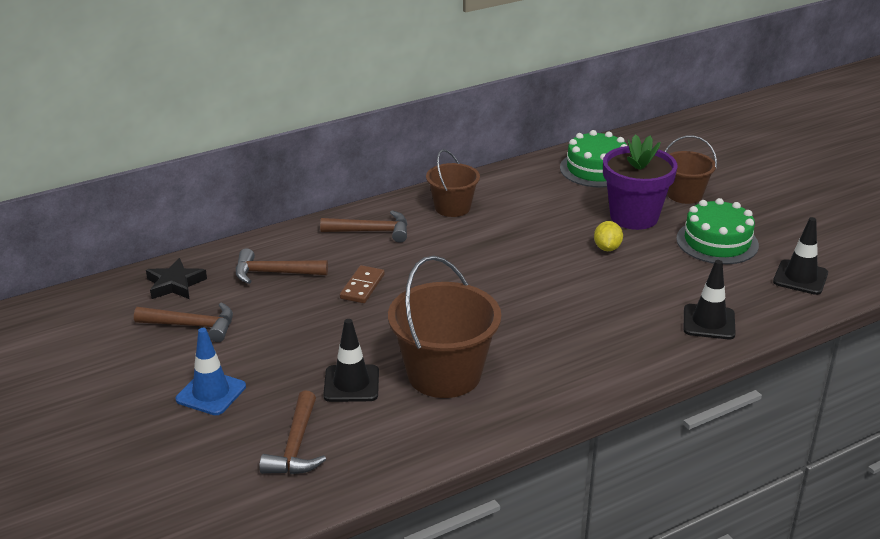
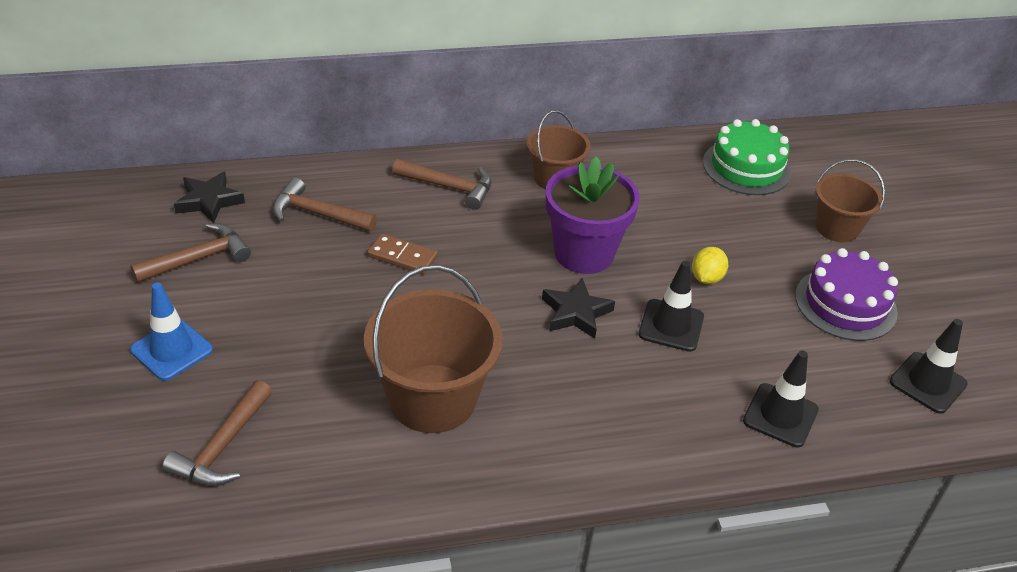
camera: 15 degrees right, 10 degrees up
(193, 326) = (199, 258): brown hammer -> brown hammer turned 60 degrees counterclockwise
(351, 384) = (324, 381): black traffic cone -> black traffic cone (671, 325)
(362, 287) = (402, 257): brown domino -> brown domino turned 75 degrees clockwise
(521, 293) = (576, 313): none -> black star
(634, 217) = (760, 243): purple flower pot -> purple flower pot (584, 253)
(717, 242) = (845, 304): green cake -> purple cake

